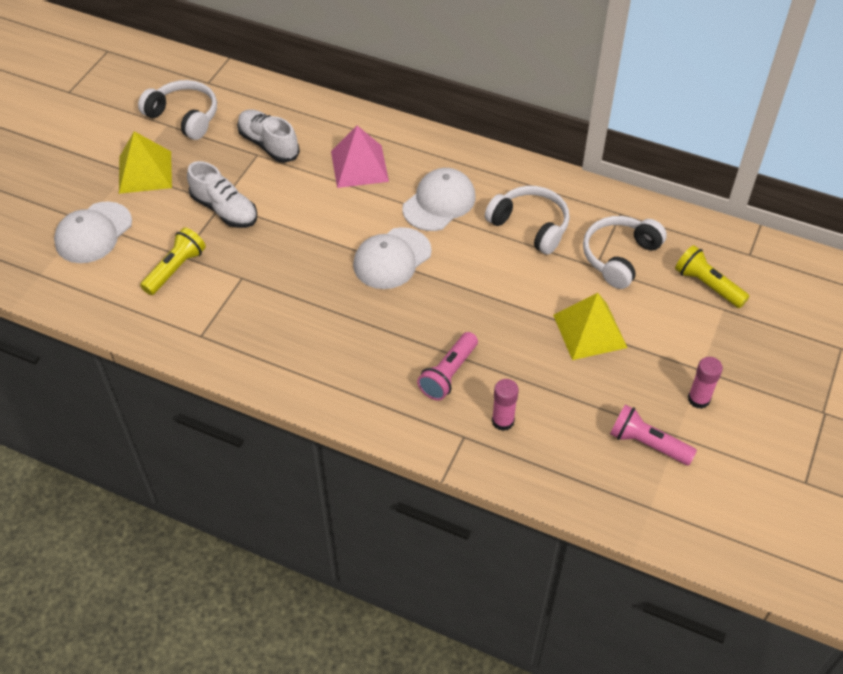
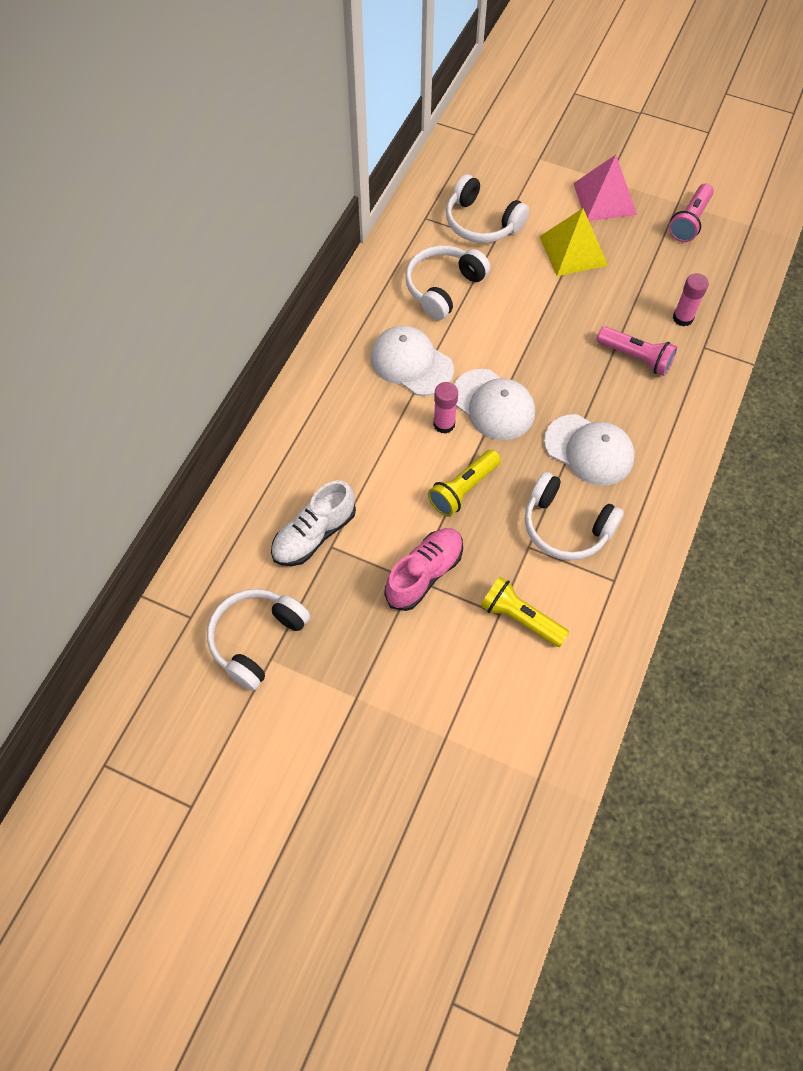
camera: 90 degrees left, 10 degrees up
(93, 233) = (466, 723): white cap -> white cap (589, 450)
(145, 172) = (358, 675): yellow pyramid -> none
(224, 210) = (424, 574): white shoe -> pink shoe
(258, 304) = (565, 527): none -> white headphones
(359, 166) = (354, 438): pink pyramid -> pink pyramid (604, 198)
(698, 399) = (639, 185): pink glue stick -> pink glue stick (444, 424)
(707, 285) = (512, 165): yellow flashlight -> yellow flashlight (463, 489)

